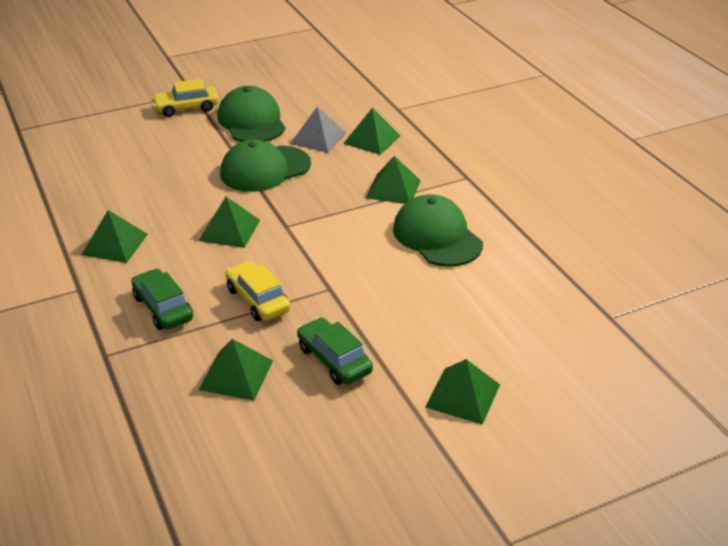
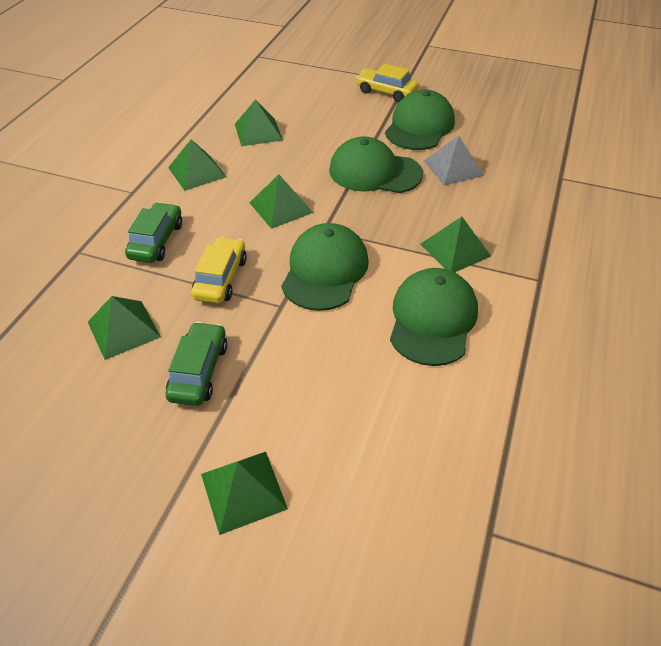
camera: 45 degrees right, 10 degrees up
(326, 250) = (325, 271): none -> green cap
(372, 139) = (498, 193): green pyramid -> green pyramid (258, 132)

